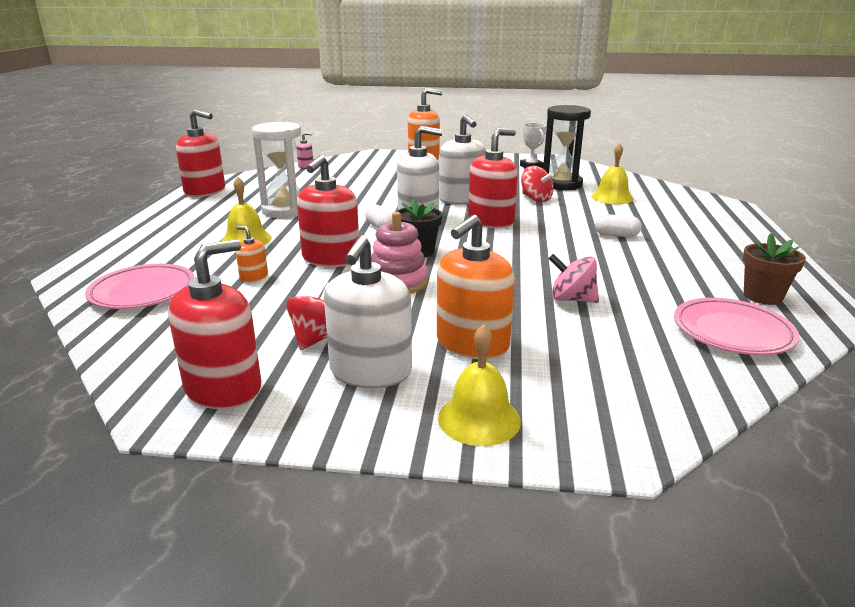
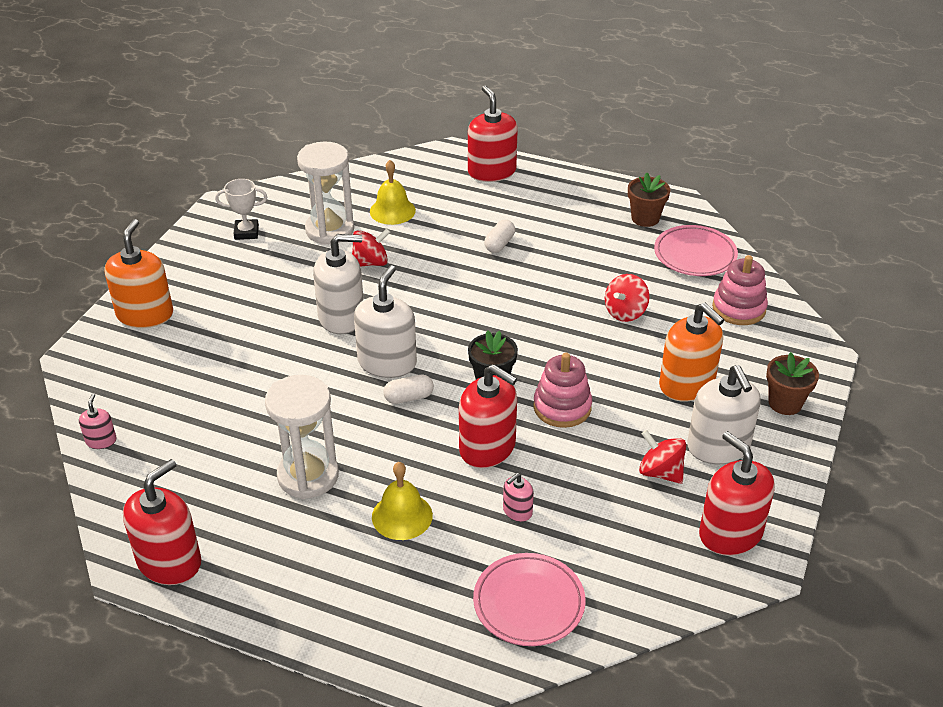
camera: 75 degrees left, 15 degrees up
(254, 277) = (517, 511): orange soap dispenser -> pink soap dispenser
(370, 371) = (718, 447): white soap dispenser -> white soap dispenser turned 45 degrees clockwise
(479, 419) = (785, 403): yellow bell -> brown flower pot
(491, 221) = (425, 312): red soap dispenser -> red soap dispenser (492, 171)
(561, 184) = (330, 230): black hourglass -> white hourglass
(572, 299) = (625, 312): pink spinning top -> red spinning top
(654, 370) = (738, 308): none -> pink stacking toy

